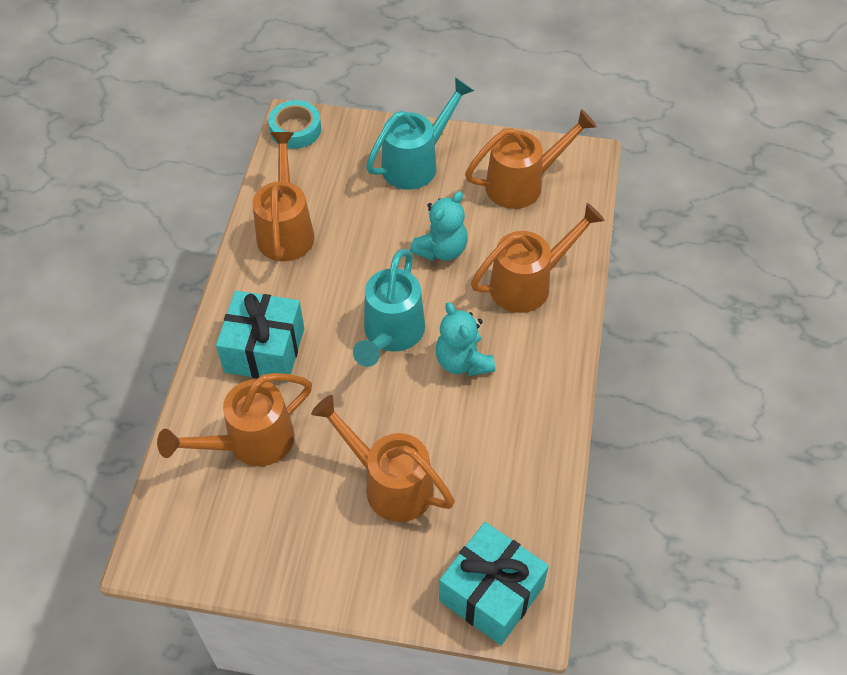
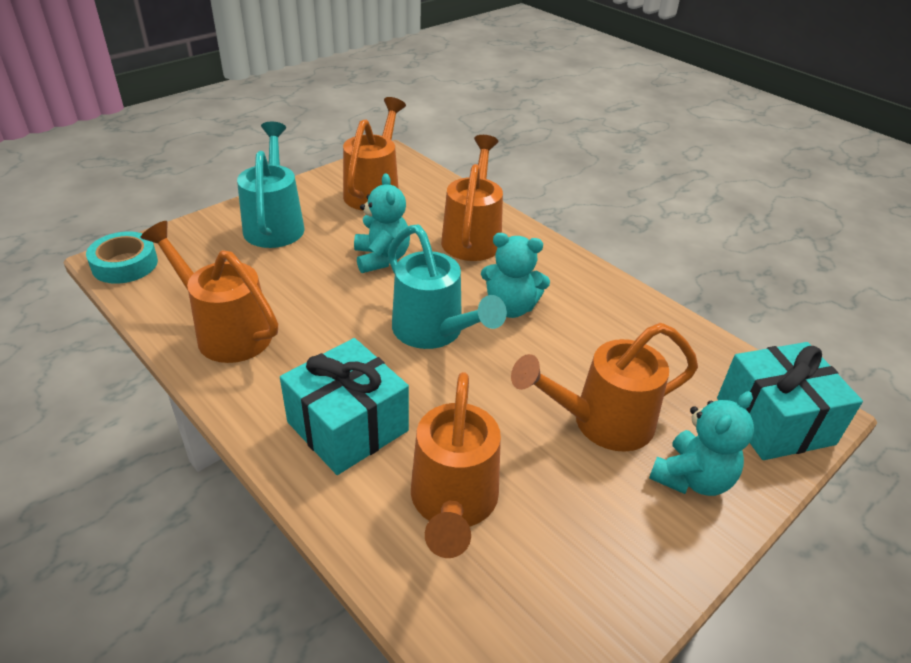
camera: 55 degrees left, 15 degrees down
(382, 563) = (692, 478): none -> turquoise teddy bear

